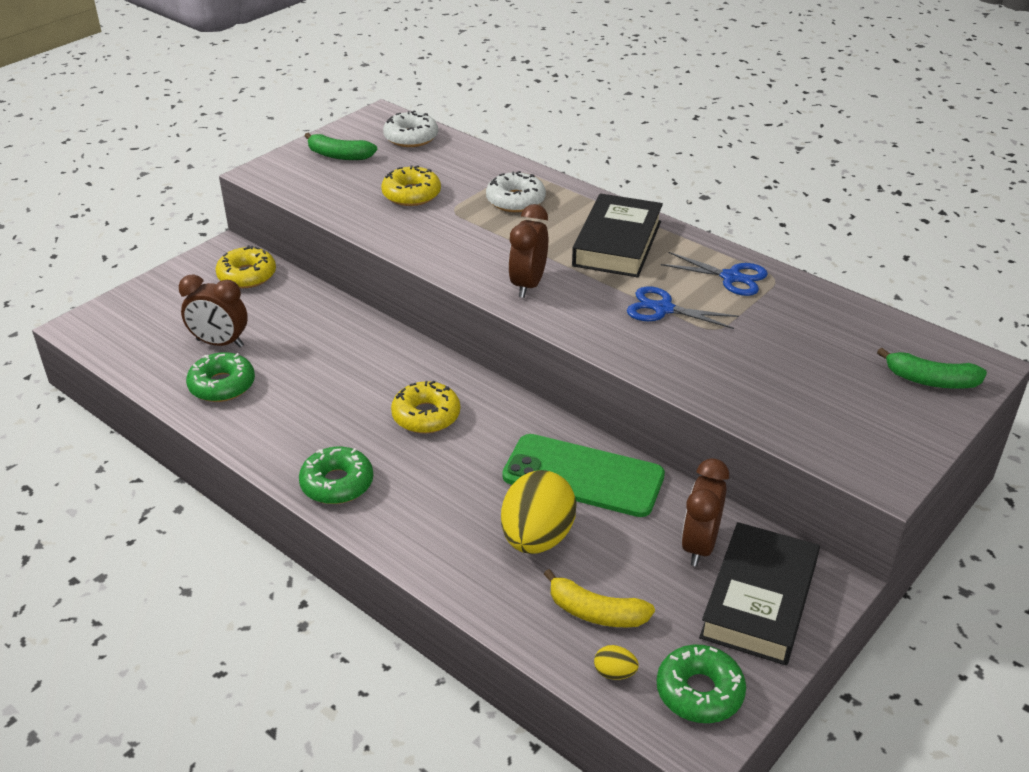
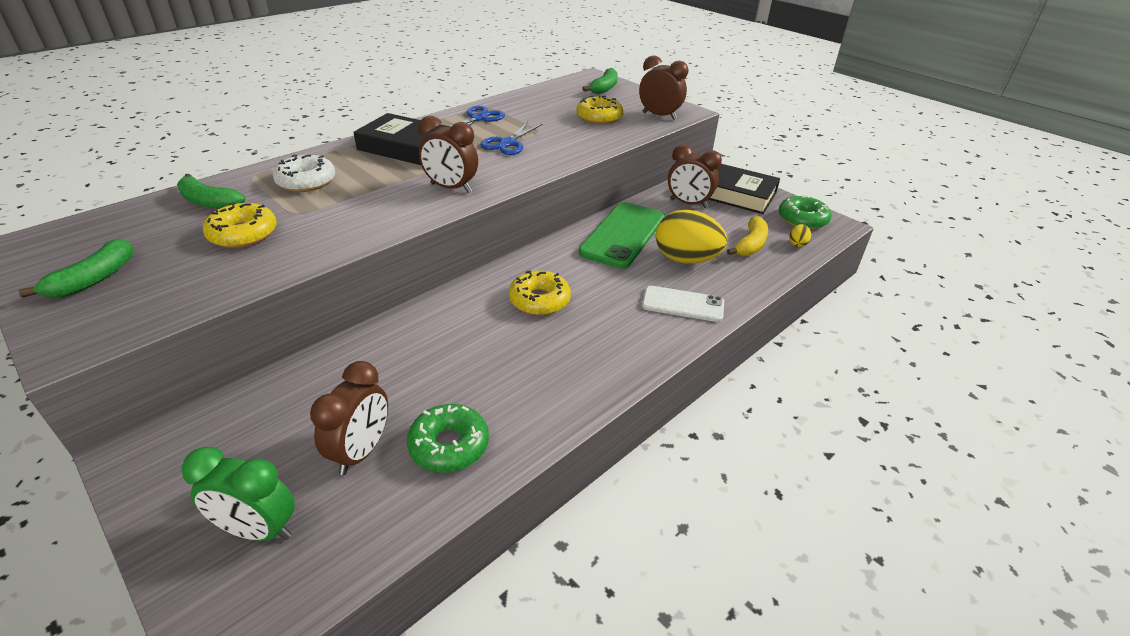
camera: 85 degrees left, 0 degrees up
(155, 316) = (258, 530): none -> green clock
(247, 275) = (218, 429): yellow donut -> yellow donut (599, 117)
(337, 483) = (624, 355): green donut -> none
(411, 137) = (108, 228): white donut -> none
(434, 532) = (683, 304): none -> white phone
(462, 165) = (209, 202): none -> green banana
(841, 444) = (659, 116): none -> brown clock

